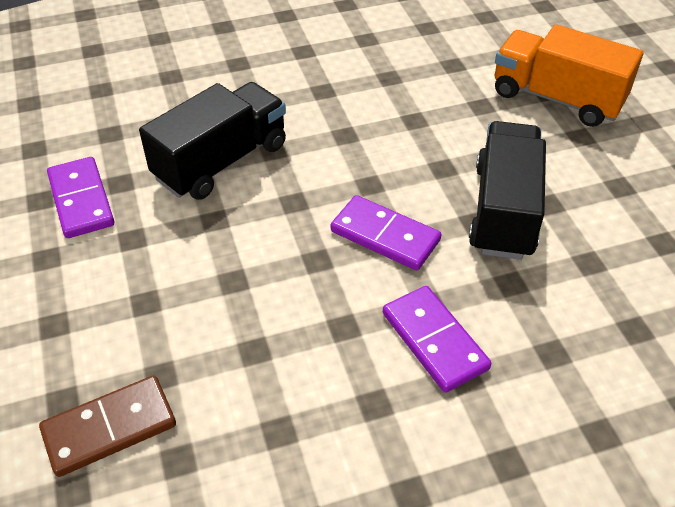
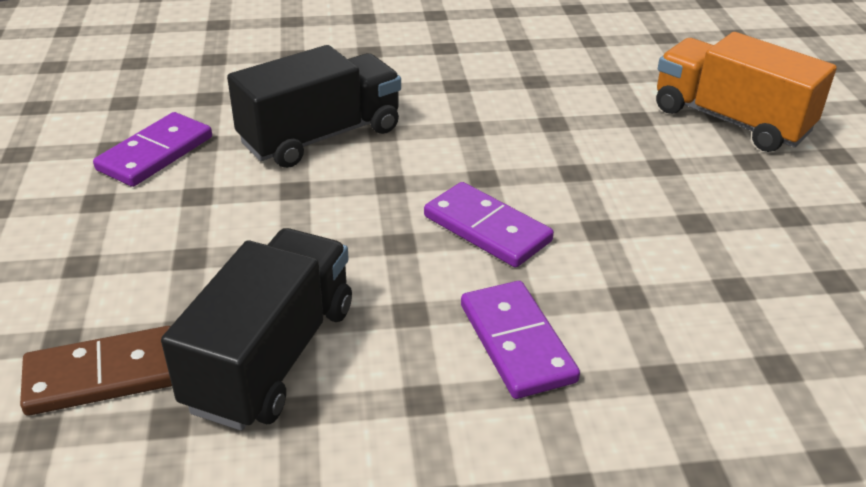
camera: 10 degrees right, 10 degrees down
(81, 200) = (155, 153): purple domino -> purple domino turned 45 degrees clockwise
(504, 211) = (638, 222): black truck -> black truck (272, 356)

